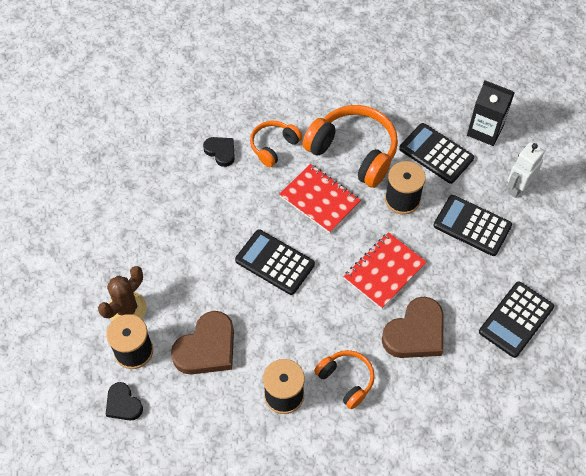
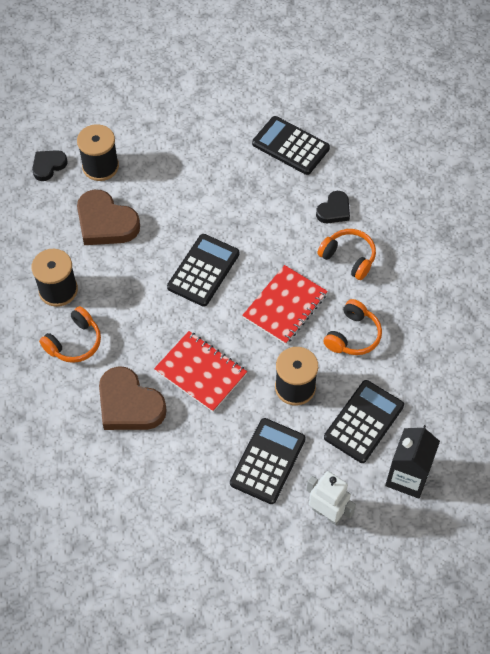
camera: 85 degrees right, 0 degrees up
(127, 309) = (143, 155): brown cactus -> none
(354, 152) = (353, 335): orange headphones -> orange headphones, size x0.56
(516, 319) = (150, 506): black calculator -> black calculator (290, 146)

